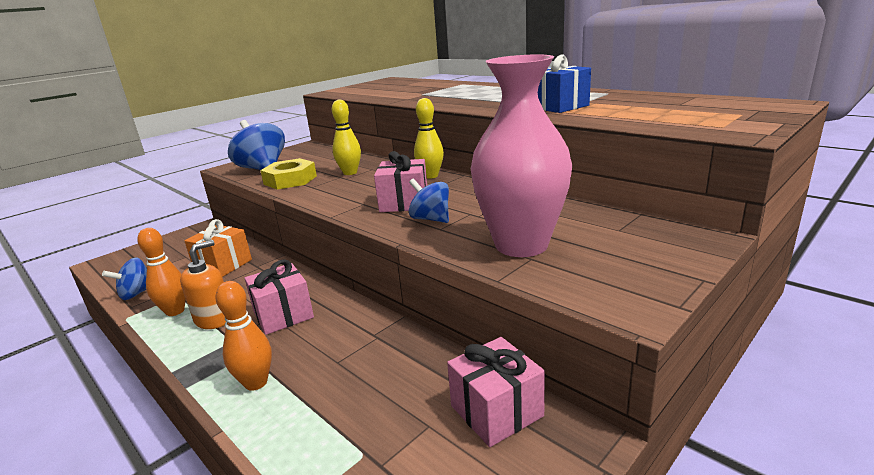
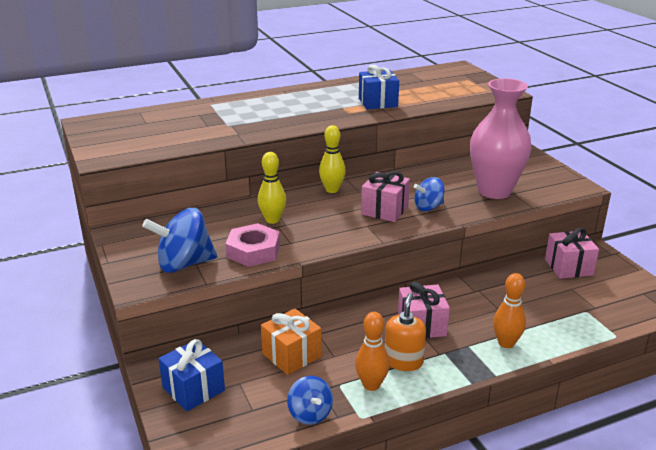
camera: 70 degrees left, 5 degrees up
(178, 244) = (193, 389): none -> blue gift
(214, 319) = (403, 361): orange soap dispenser -> orange soap dispenser turned 45 degrees clockwise
(290, 180) = (253, 251): yellow nut -> pink nut

